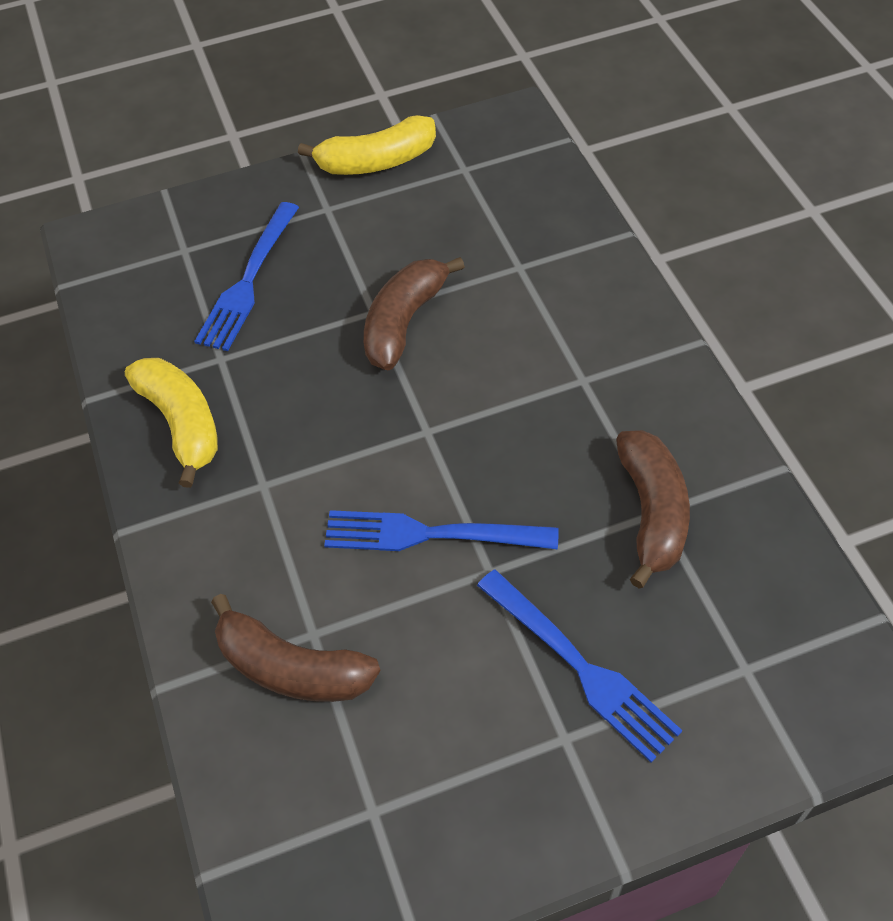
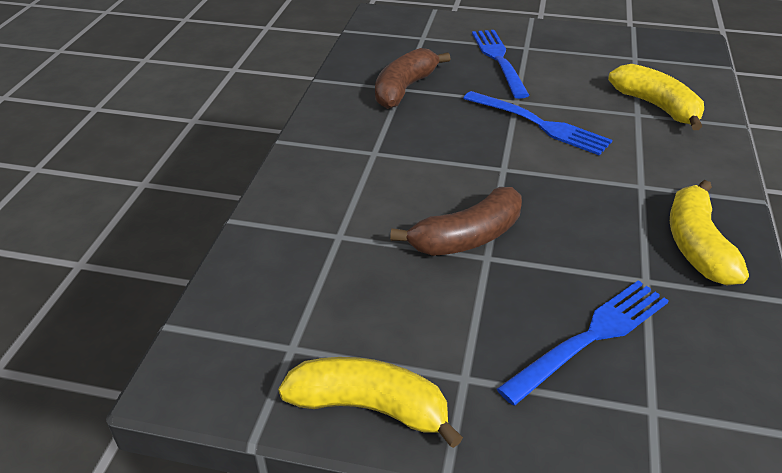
camera: 150 degrees left, 15 degrees down
(292, 668) = (656, 106): brown banana -> yellow banana

